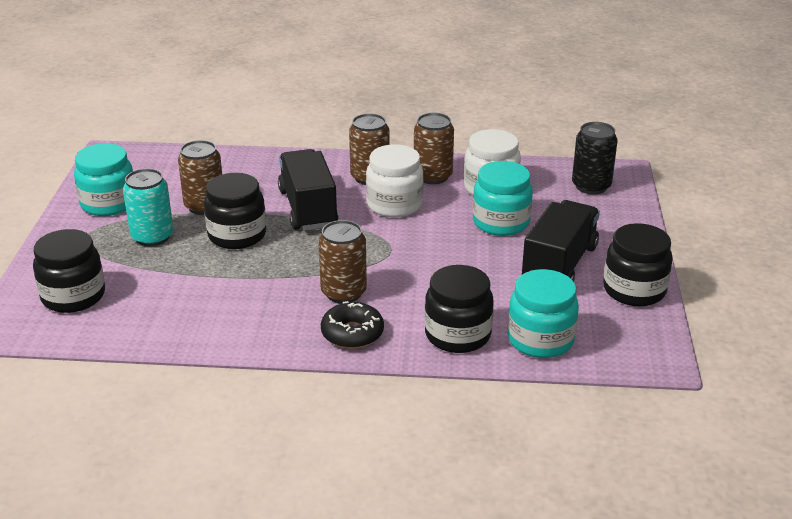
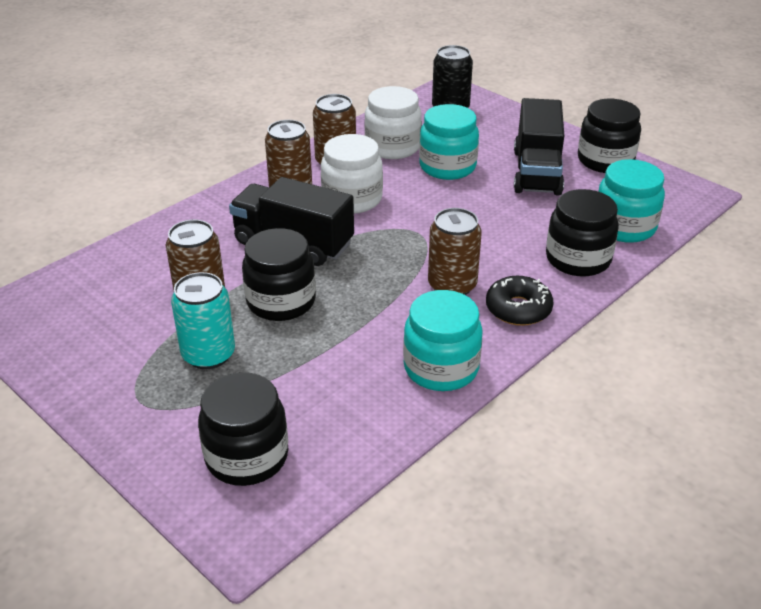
camera: 50 degrees left, 5 degrees up
(108, 203) = (99, 357): turquoise jar -> turquoise jar (441, 368)
(559, 264) = (537, 172): black truck -> black truck turned 150 degrees counterclockwise

